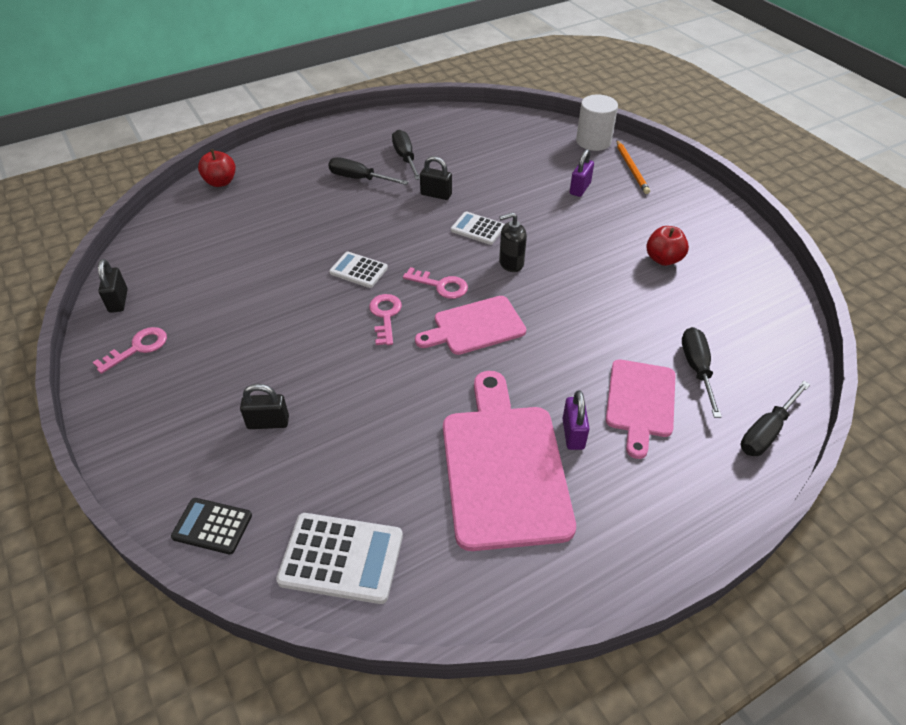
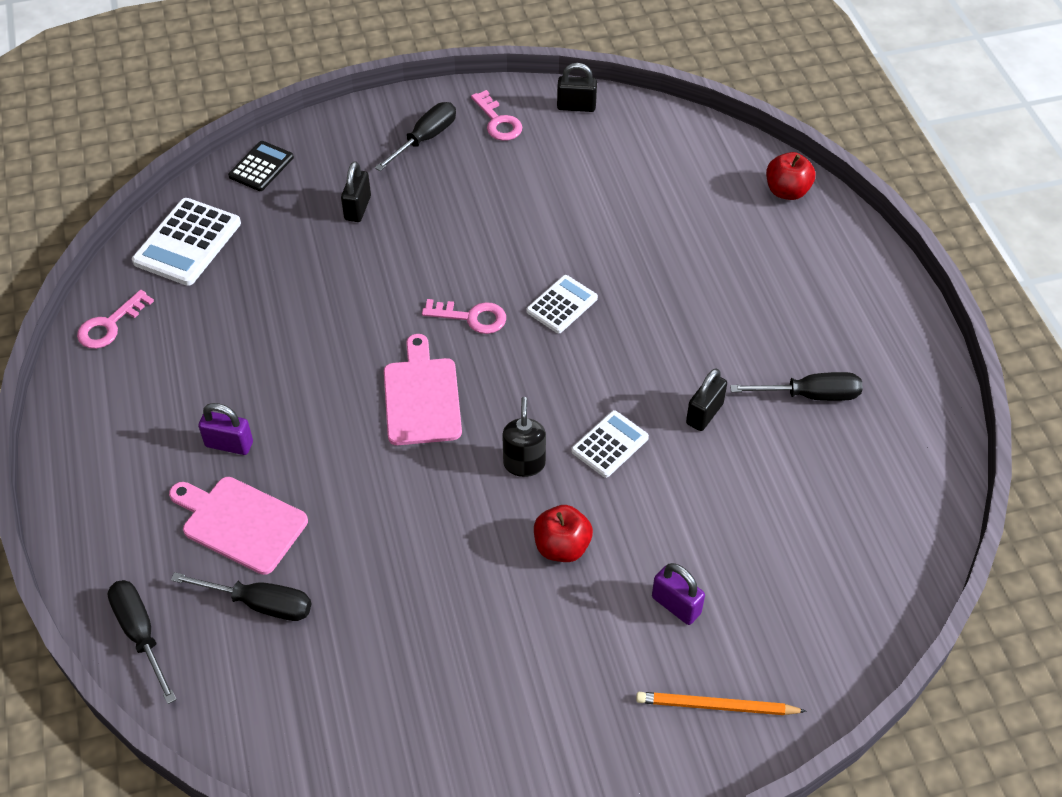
camera: 105 degrees right, 5 degrees up
(359, 179) = (764, 333): black screwdriver -> black screwdriver (425, 139)
(440, 285) = (506, 379): pink key -> pink key (110, 325)
(504, 467) = (219, 374): pink cutting board -> none
(593, 141) = (815, 677): white cylinder -> none
(663, 259) = (472, 654): red apple -> red apple (562, 547)

